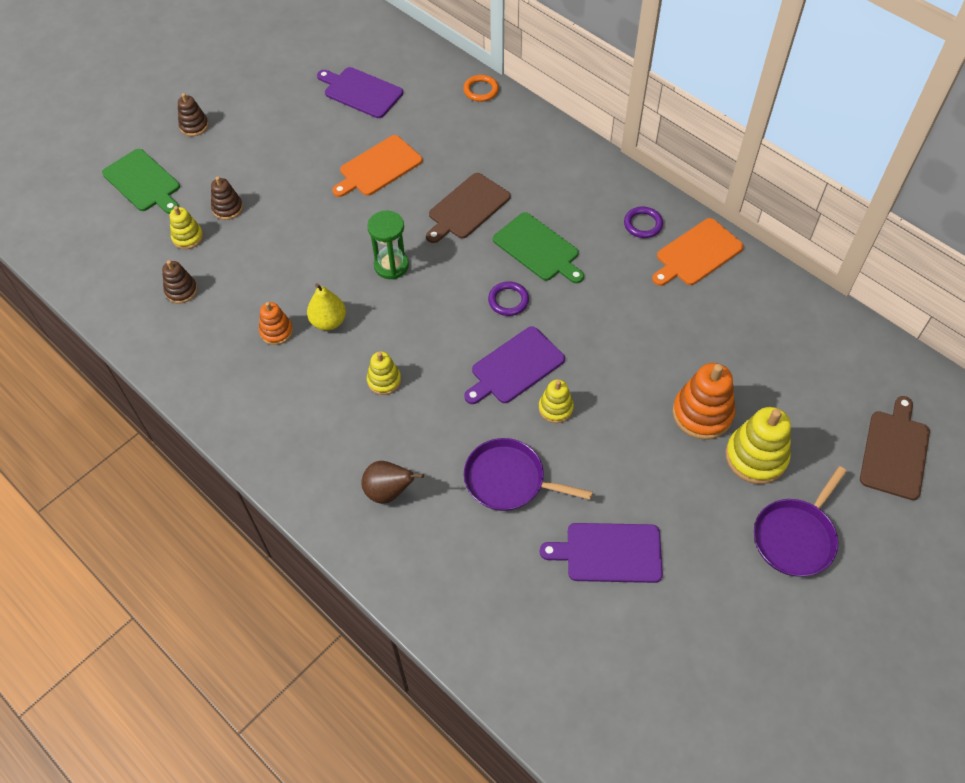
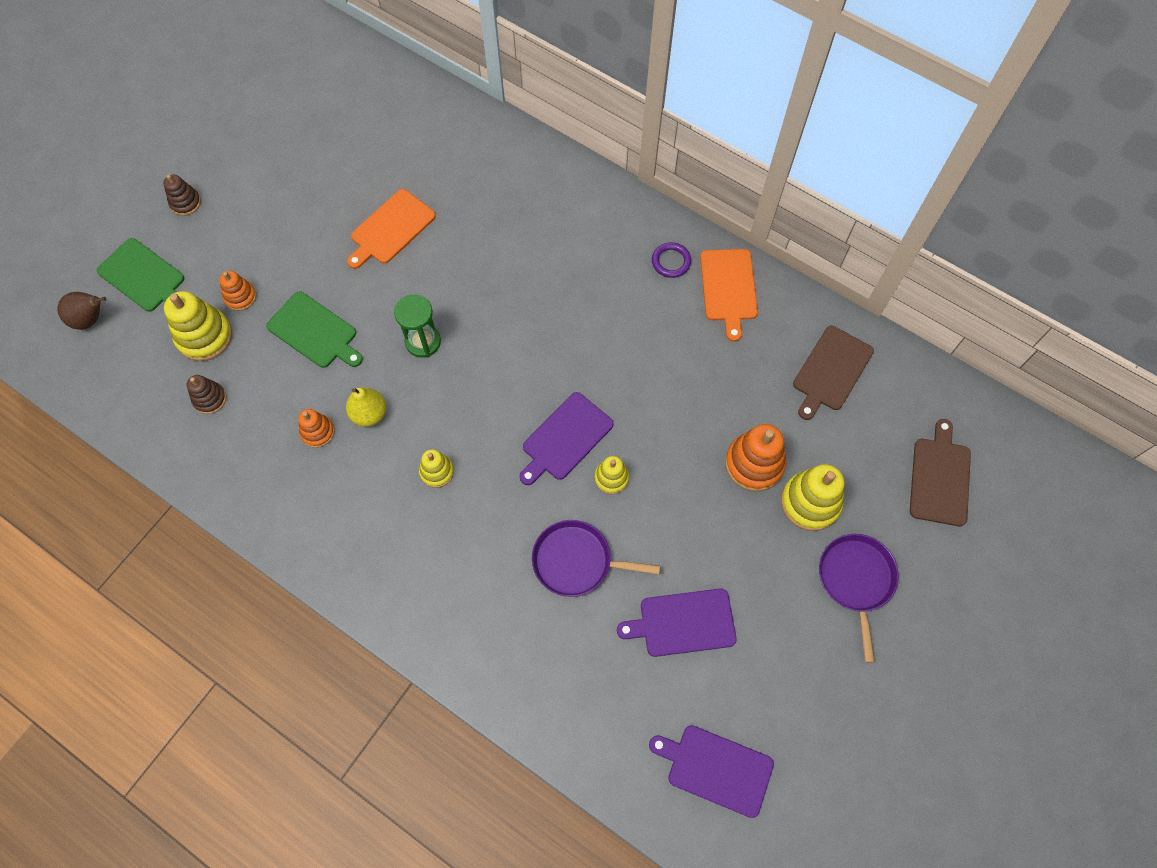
camera: 10 degrees left, 10 degrees up
(187, 237) = (204, 336): yellow stacking toy -> yellow stacking toy, size x1.72
(227, 208) = (240, 297): brown stacking toy -> orange stacking toy
(361, 92) = (357, 140): purple cutting board -> purple cutting board (716, 769)
(388, 491) = (461, 591): brown pear -> brown pear (91, 319)
(467, 208) = (490, 265): brown cutting board -> brown cutting board (831, 371)
(481, 90) = (484, 124): orange ring -> none
(508, 300) = (548, 365): purple ring -> none
(538, 248) = (569, 303): green cutting board -> green cutting board (315, 331)
(697, 254) = (729, 288): orange cutting board -> orange cutting board turned 45 degrees counterclockwise
(795, 537) = (856, 580): purple pan -> purple pan turned 150 degrees clockwise

